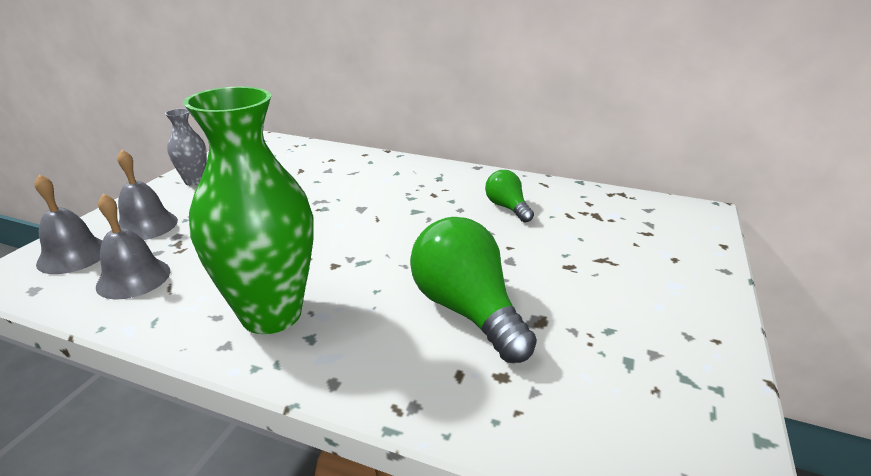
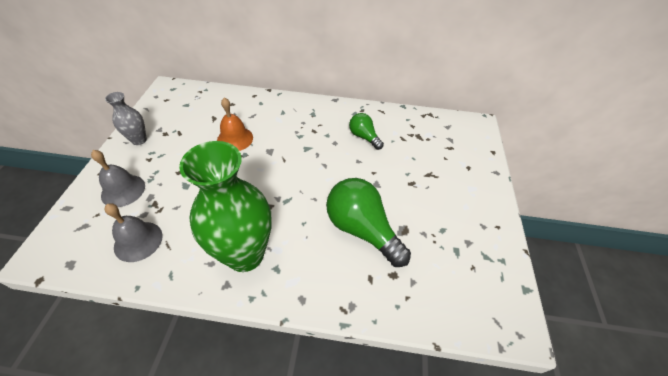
camera: 15 degrees left, 20 degrees up
(73, 255) = (82, 228): grey bell -> none
(318, 192) = (235, 139): none -> orange bell

